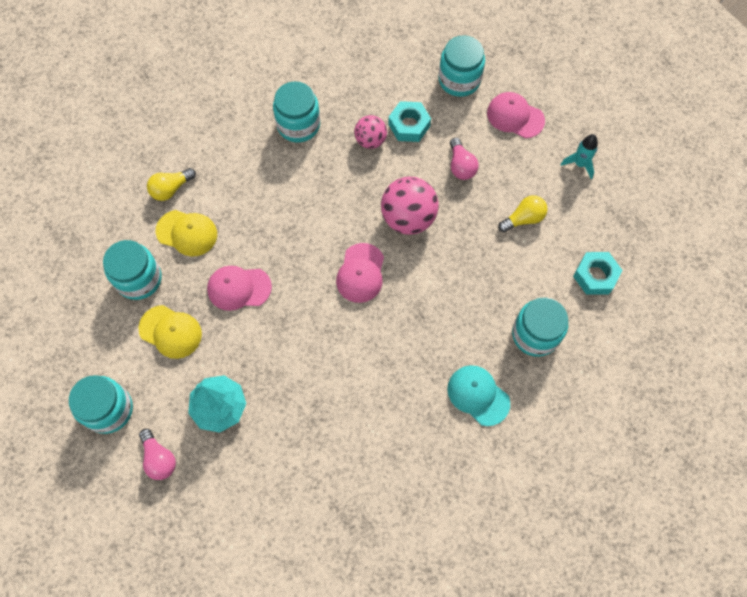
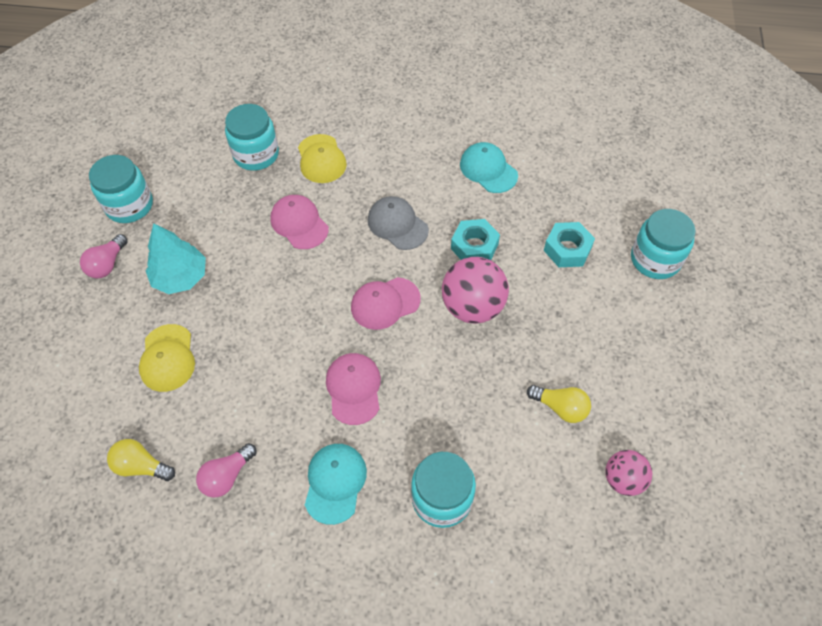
camera: 55 degrees right, 10 degrees down
(170, 332) = (225, 203): yellow cap -> yellow cap (167, 358)
(171, 189) = (352, 125): yellow light bulb -> yellow light bulb (141, 466)
(297, 220) = (397, 225): none -> grey cap
(298, 125) = (488, 170): turquoise jar -> turquoise cap
(370, 140) = (523, 229): pink ball -> pink ball (623, 479)
(461, 166) = (566, 317): pink light bulb -> pink light bulb (227, 476)
(515, 116) = (664, 330): pink cap -> pink cap (354, 389)
(579, 164) = (671, 424): turquoise rocket -> none
(595, 276) = (556, 520): turquoise nut -> turquoise nut (474, 246)

